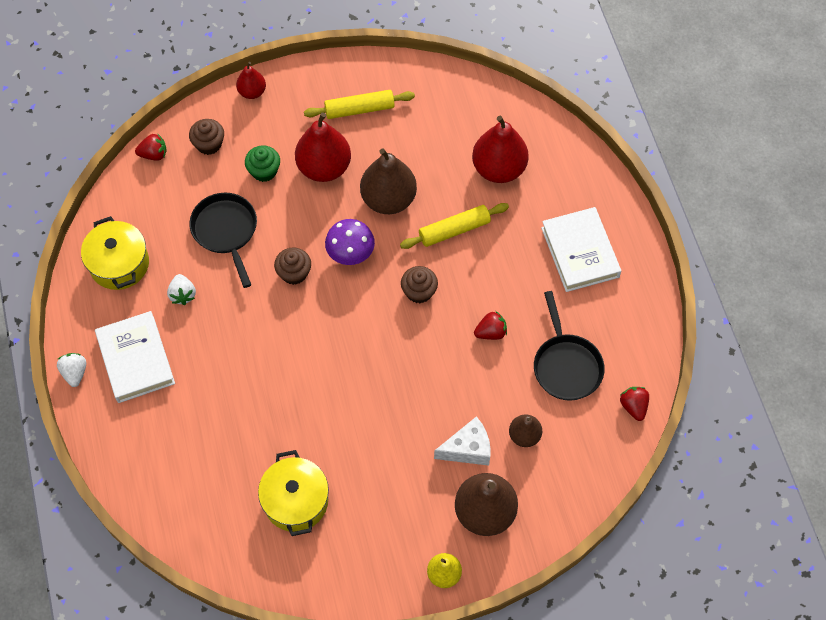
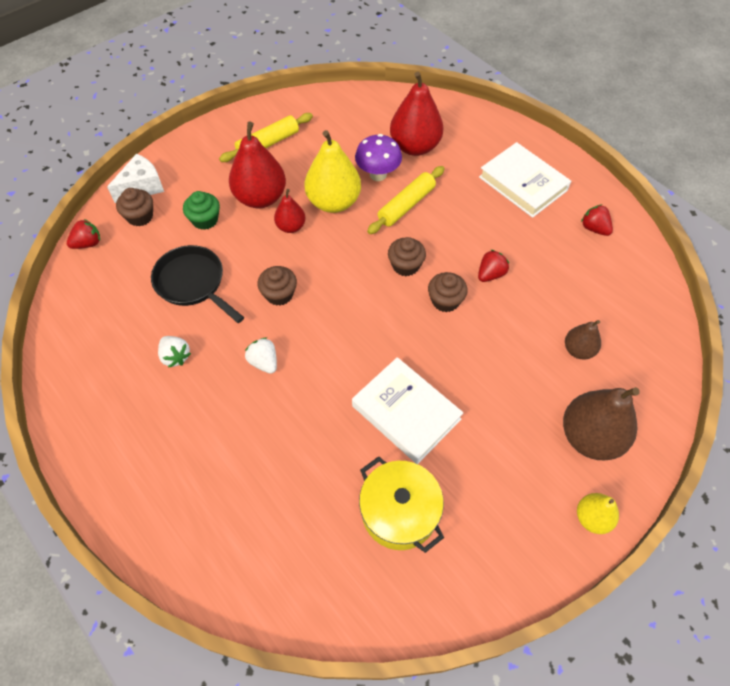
camera: 25 degrees left, 5 degrees down
(75, 373) = (89, 483): white strawberry -> white strawberry (264, 362)
(119, 264) = (94, 353): yellow pot -> none
(136, 359) = (153, 440): white book -> white book (406, 412)
(252, 92) = (162, 162): red pear -> red pear (291, 227)
(350, 255) = (325, 259): purple mushroom -> purple mushroom (378, 175)
(388, 199) = (333, 202): brown pear -> yellow pear
(435, 340) = (445, 301): none -> brown cupcake
(467, 449) = (536, 384): white cheese -> white cheese (142, 187)
(566, 365) = (573, 275): black pan -> none
(633, 406) = (652, 285): red strawberry -> red strawberry (594, 228)

